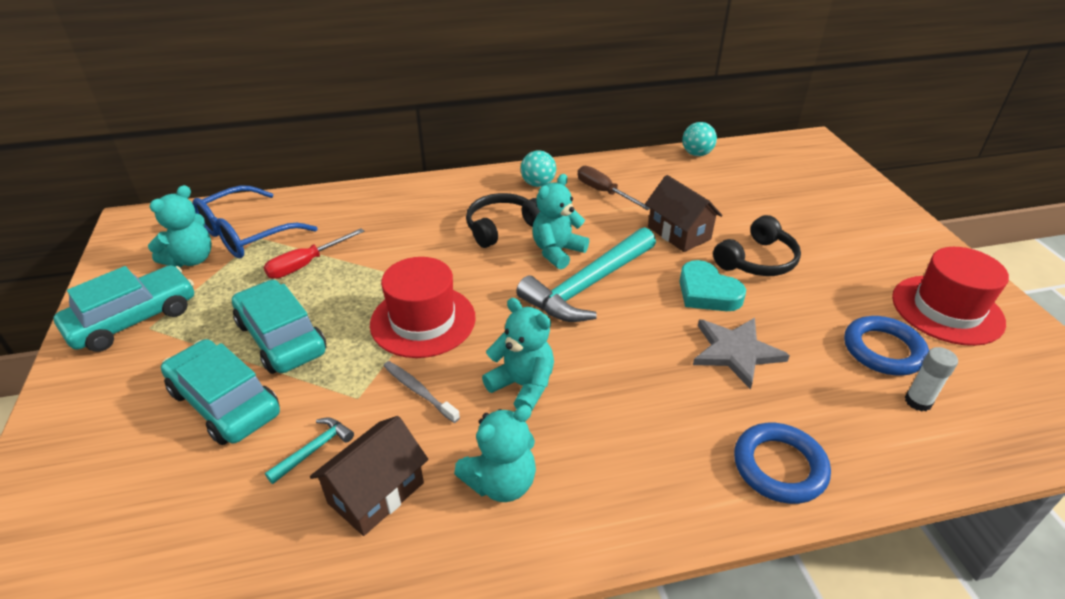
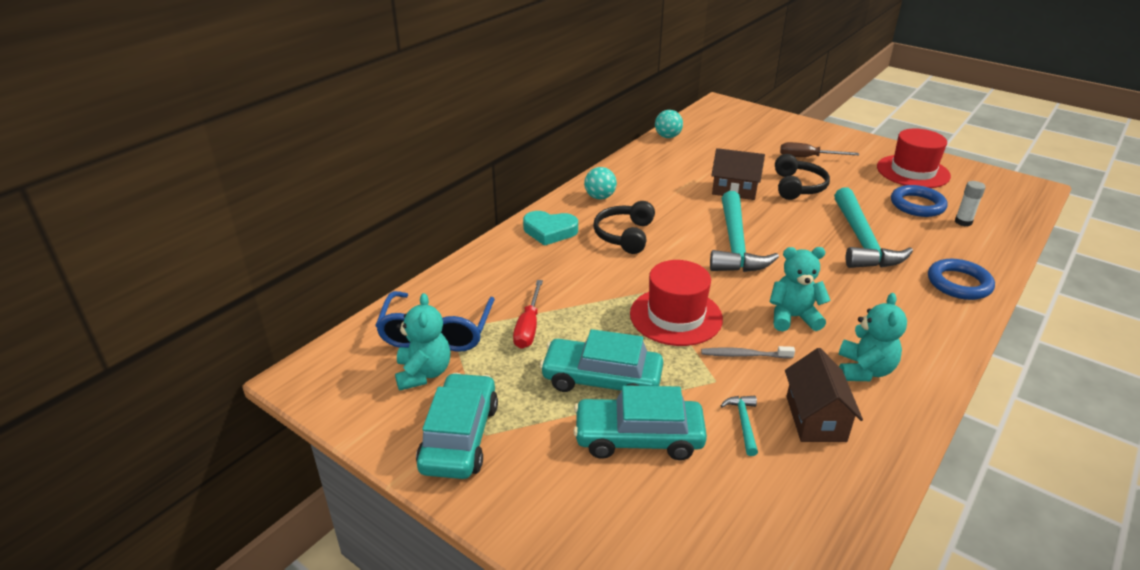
camera: 40 degrees left, 5 degrees down
(557, 252) = (685, 234): turquoise teddy bear -> none
(604, 192) = (651, 184): brown screwdriver -> brown screwdriver (807, 157)
(707, 292) = (801, 216): turquoise heart -> turquoise heart (549, 231)
(735, 352) = (861, 240): grey star -> turquoise hammer

